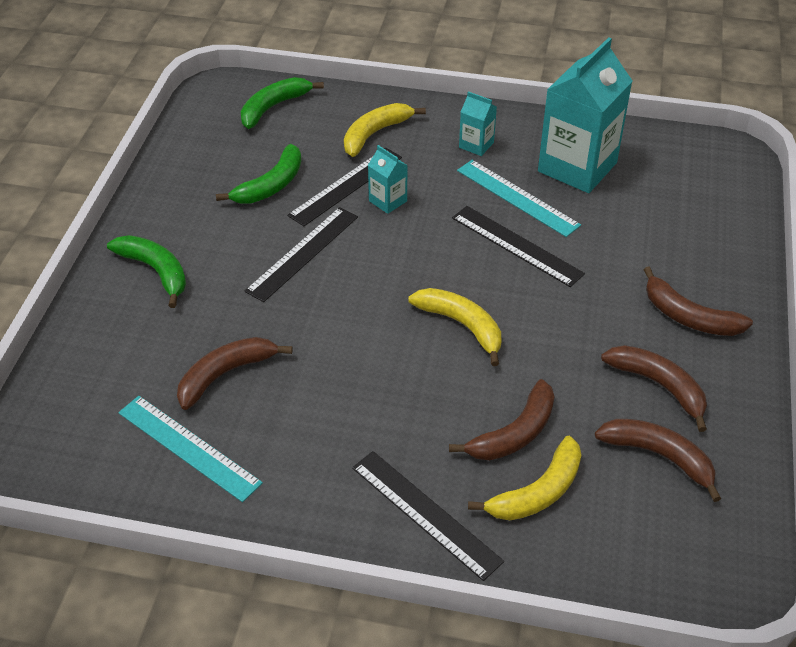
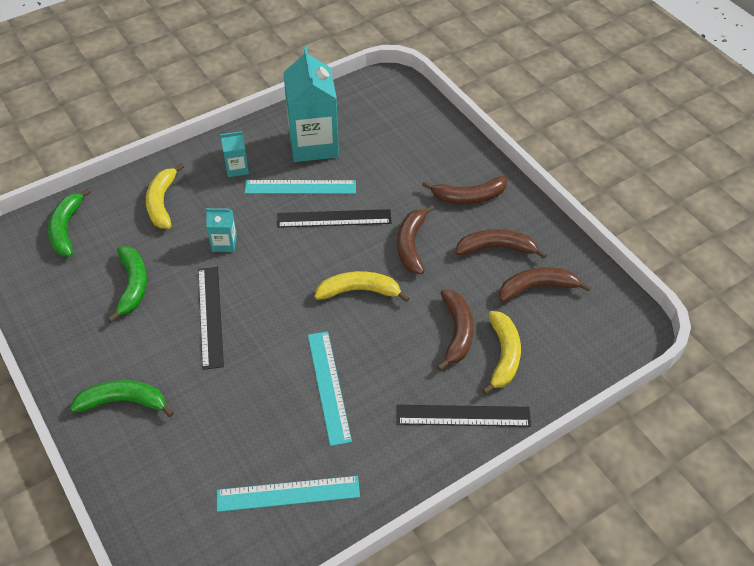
camera: 45 degrees left, 5 degrees up
(225, 374) = (255, 431): brown banana -> brown banana (411, 245)
(332, 387) = (329, 386): none -> turquoise ruler
(346, 186) = (185, 251): black ruler -> none

